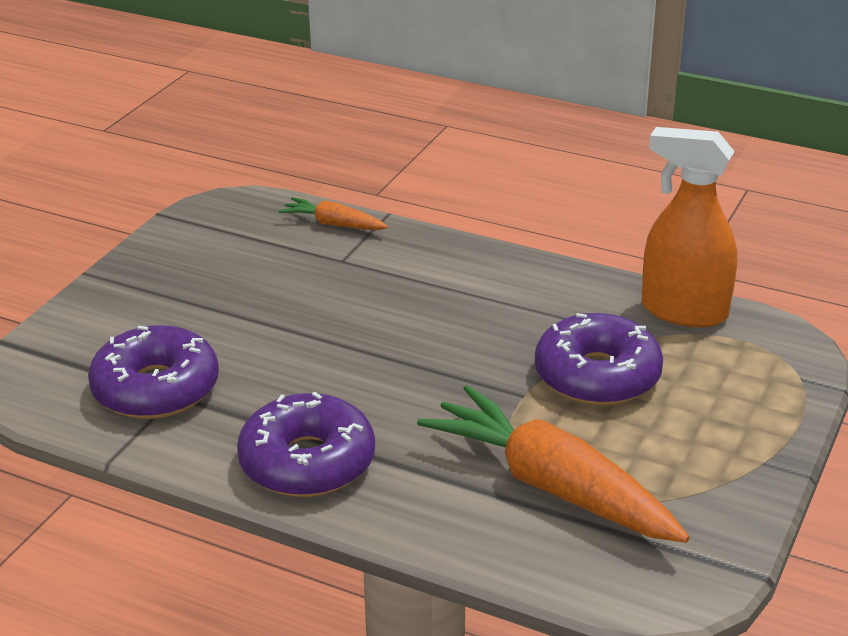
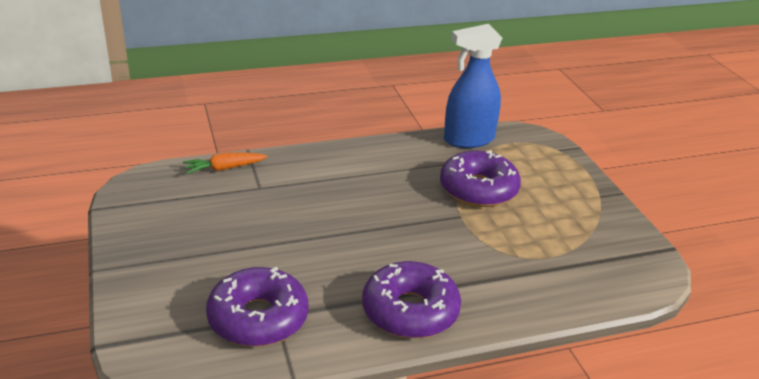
camera: 45 degrees left, 0 degrees up
(552, 486) = (539, 255): orange carrot -> none
(683, 311) = (468, 140): orange spray bottle -> blue spray bottle

